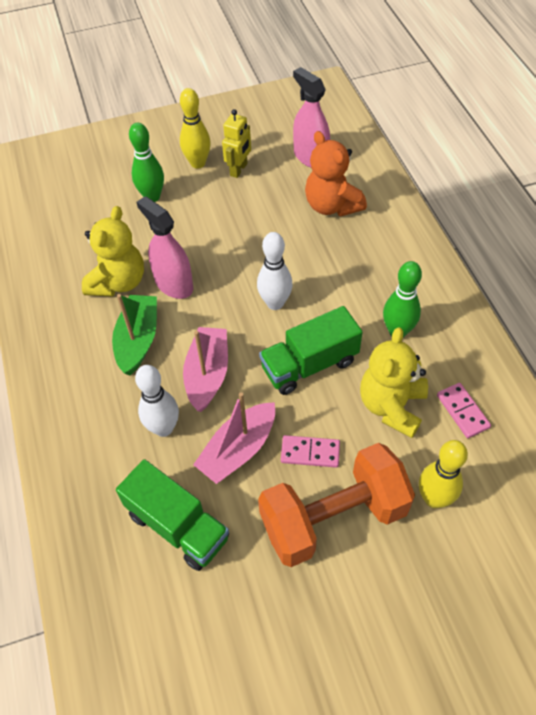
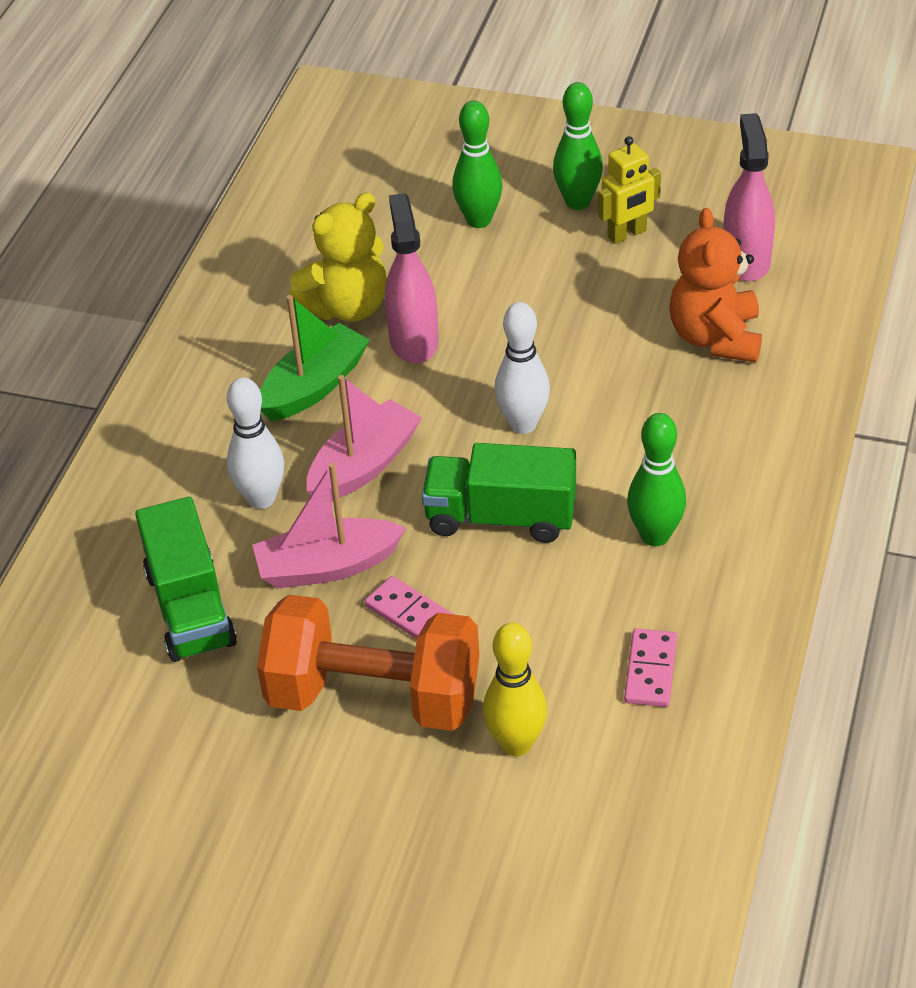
camera: 35 degrees right, 10 degrees down
(198, 163) = (578, 202): yellow bowling pin -> green bowling pin
(391, 406) = (562, 616): yellow teddy bear -> none

